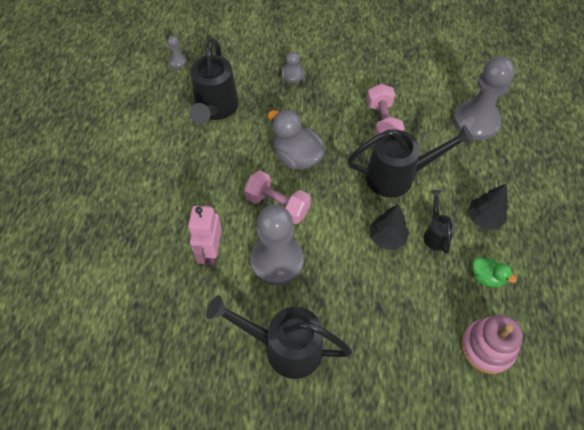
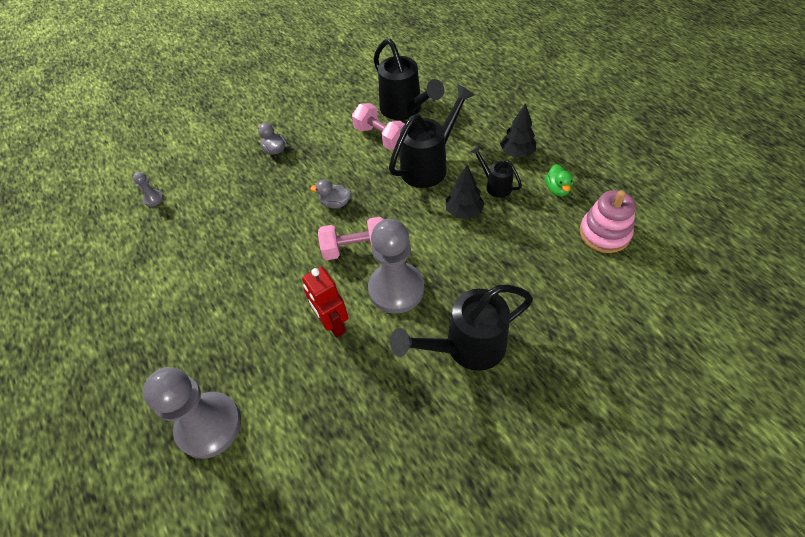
camera: 35 degrees left, 5 degrees down
(210, 252) = (332, 323): pink robot -> red robot
(215, 109) = (227, 213): black watering can -> black watering can (405, 110)
(296, 156) = (335, 203): grey duck -> grey duck, size x0.55
(476, 121) = (447, 95): grey pawn -> grey pawn (209, 425)
(486, 277) = (557, 189): green duck -> green duck turned 90 degrees clockwise

